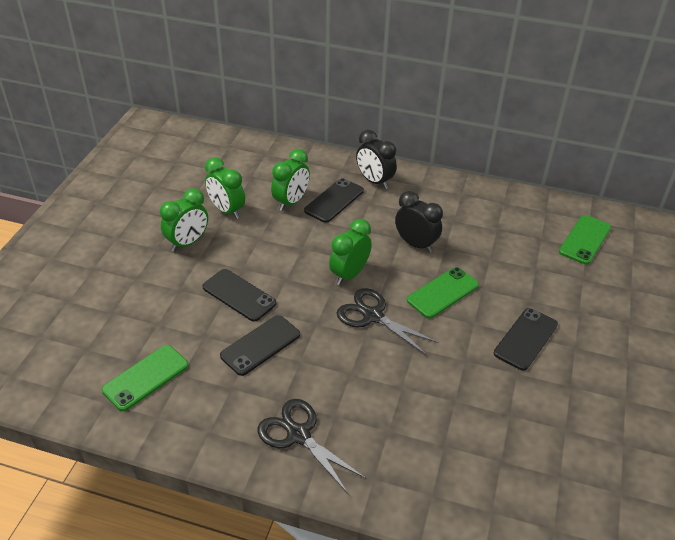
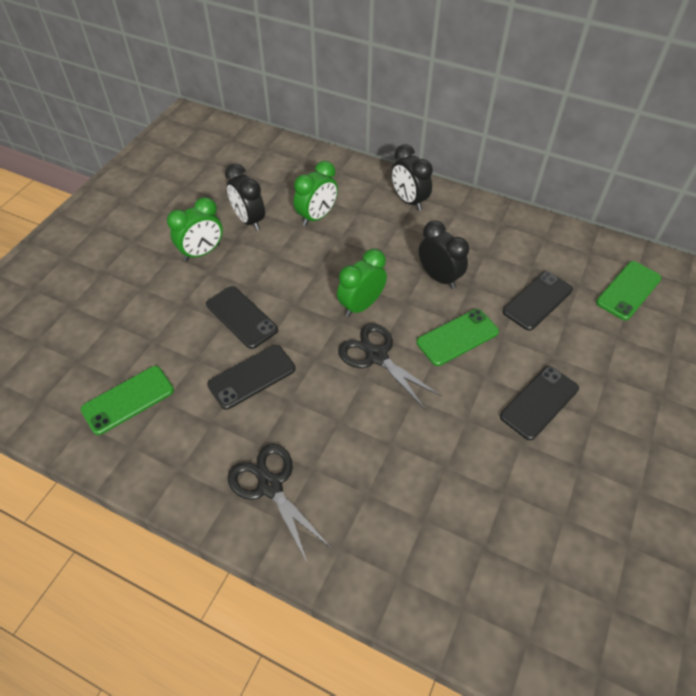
camera: 10 degrees right, 10 degrees up
(227, 210) = (249, 220): green clock -> black clock
(334, 200) = (362, 219): black phone -> black phone (537, 300)

